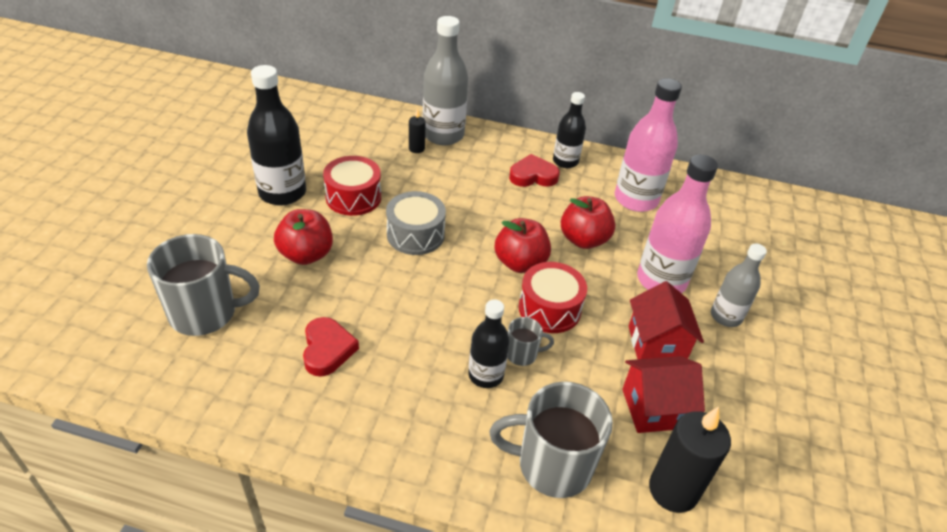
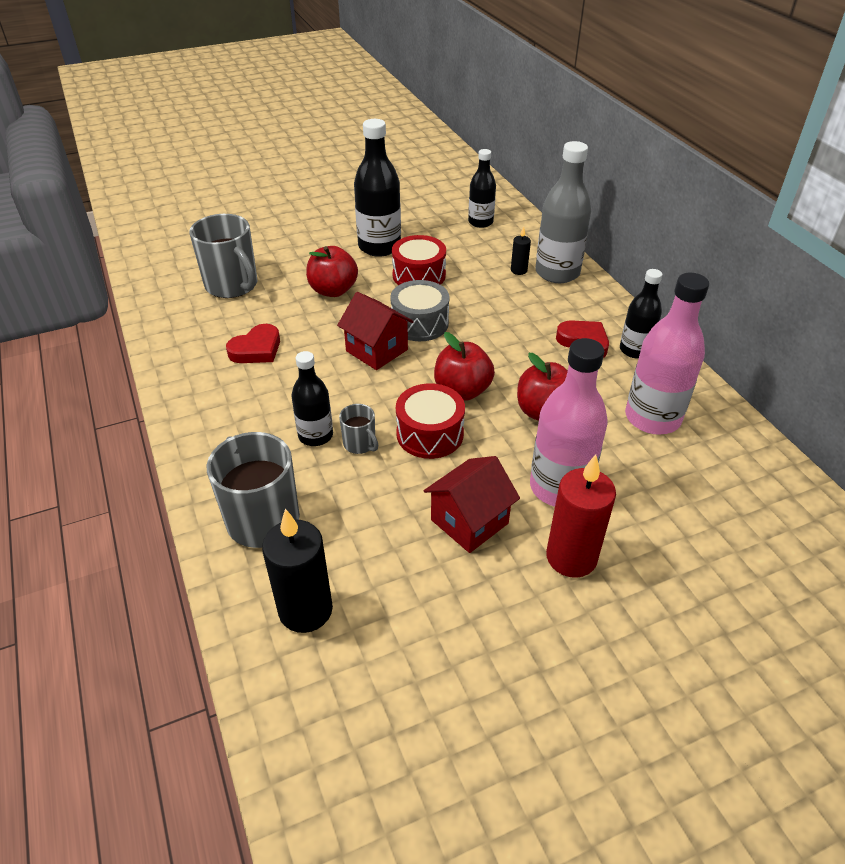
camera: 55 degrees right, 0 degrees up
(329, 125) = (480, 222): none -> black bottle
(654, 408) = (387, 555): red house -> red house (377, 350)
(726, 316) = (571, 557): grey bottle -> red candle

